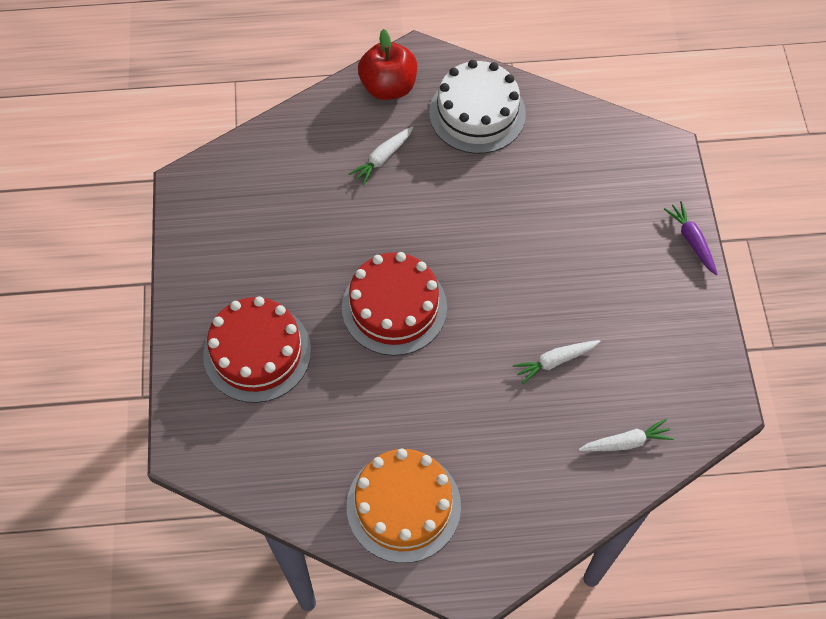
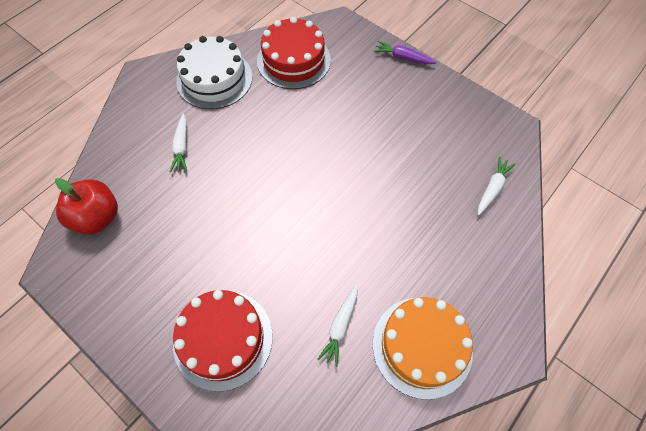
camera: 45 degrees left, 0 degrees up
(388, 87) = (142, 104): red apple -> red apple (97, 218)
(394, 307) = (283, 228): red cake -> red cake (293, 60)
(555, 361) = (408, 178): white carrot -> white carrot (340, 326)

